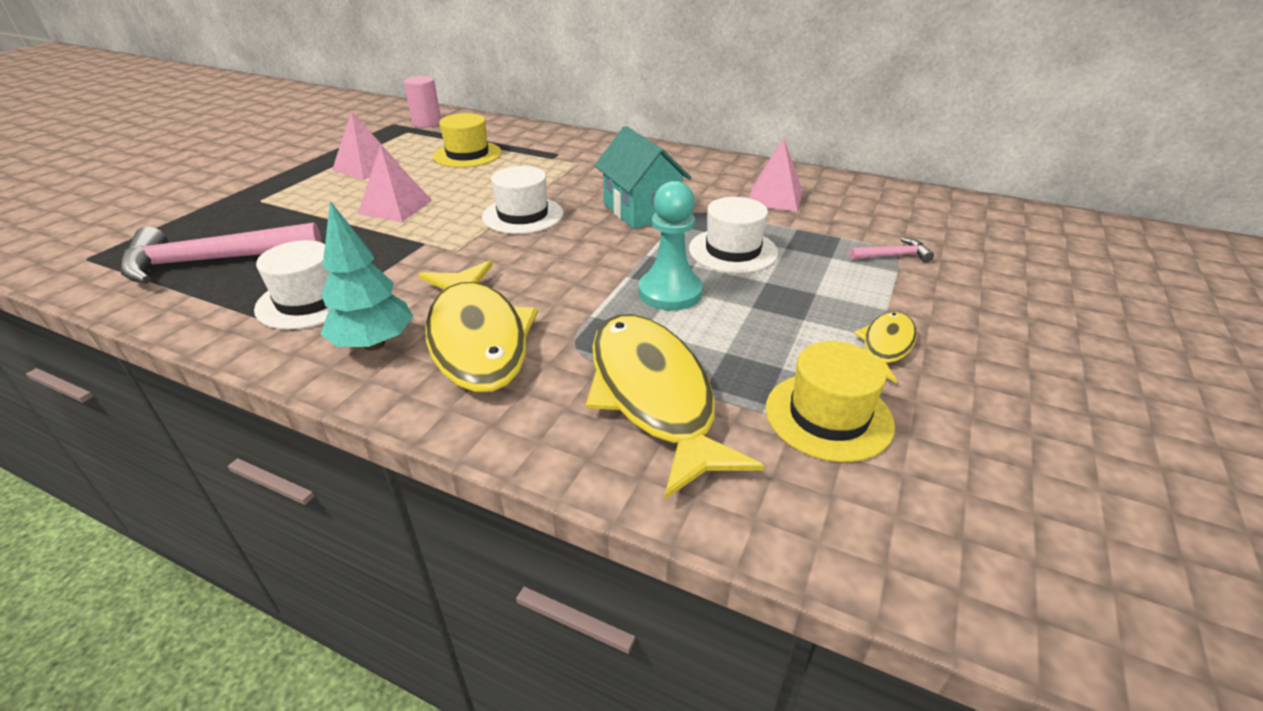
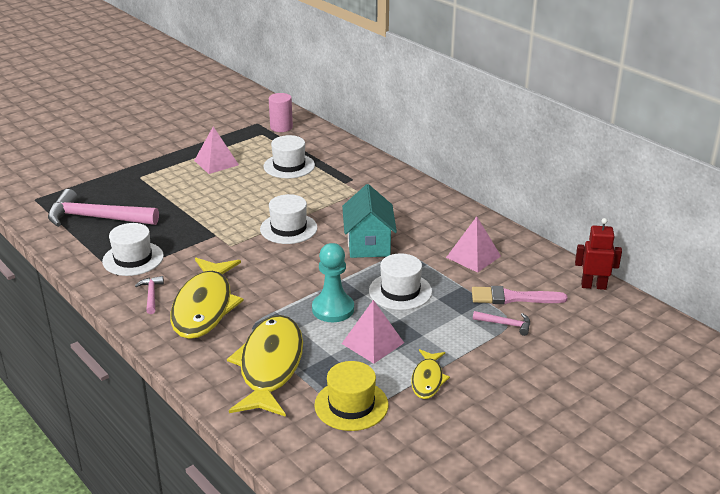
camera: 25 degrees right, 5 degrees down
(374, 344) = (151, 295): turquoise tree -> pink hammer
(395, 207) = (215, 202): pink pyramid -> pink pyramid (372, 343)
(467, 154) = (289, 166): yellow hat -> white hat
(865, 227) = (512, 298): none -> pink brush
(885, 346) = (427, 379): yellow fish -> yellow fish turned 135 degrees clockwise
(928, 197) = (593, 286): none -> red robot

